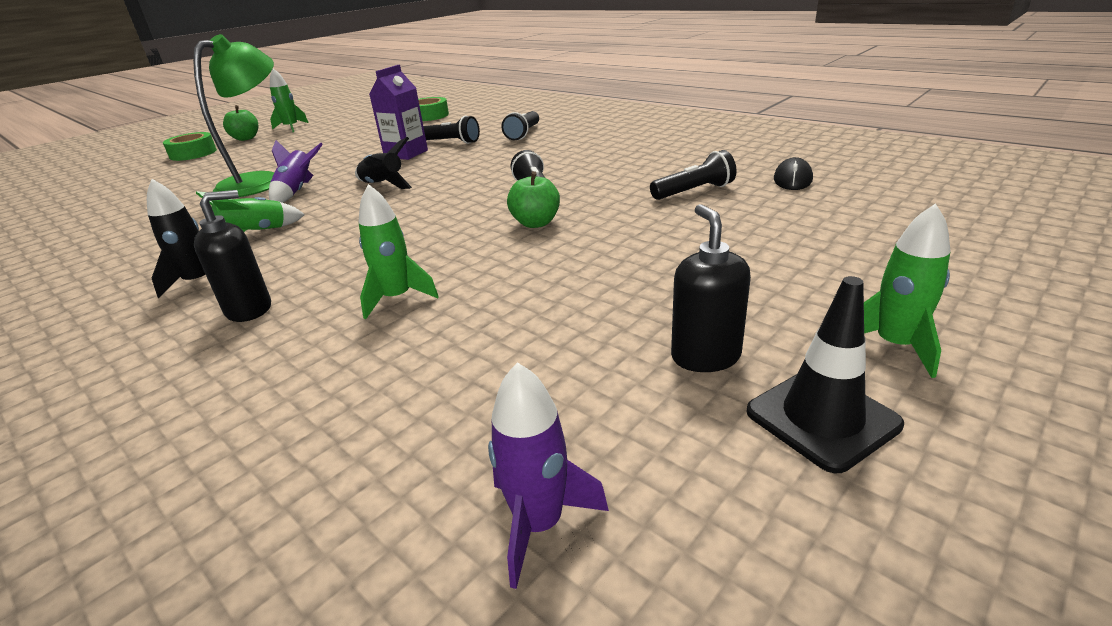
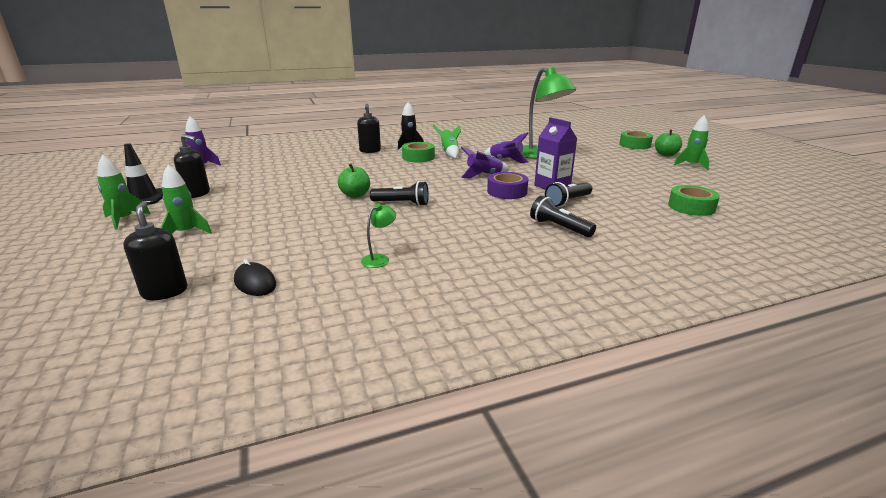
camera: 115 degrees right, 5 degrees down
(297, 247) = (418, 157): none -> green tape
(383, 185) = (484, 175): black rocket -> purple rocket
(397, 298) = (334, 166): green rocket -> green rocket (186, 233)
(442, 164) = (507, 192): none -> purple tape
(674, 160) = (379, 259): none -> green lamp
(694, 191) = (311, 242): black flashlight -> none
(879, 200) = (165, 292): none -> black soap dispenser

